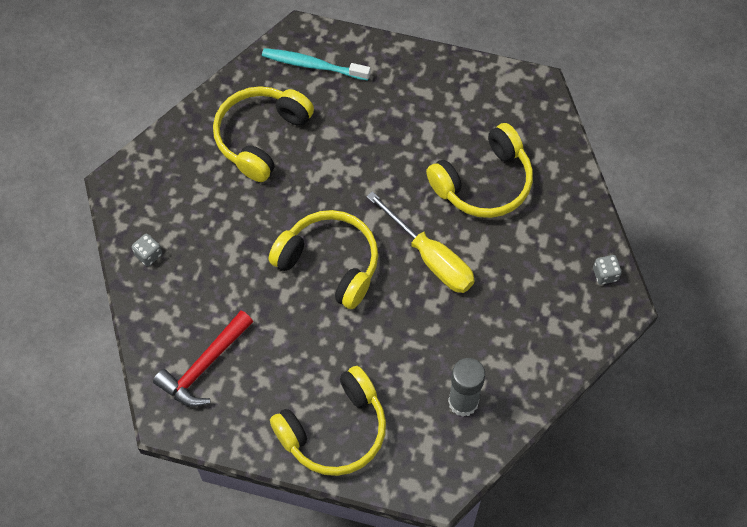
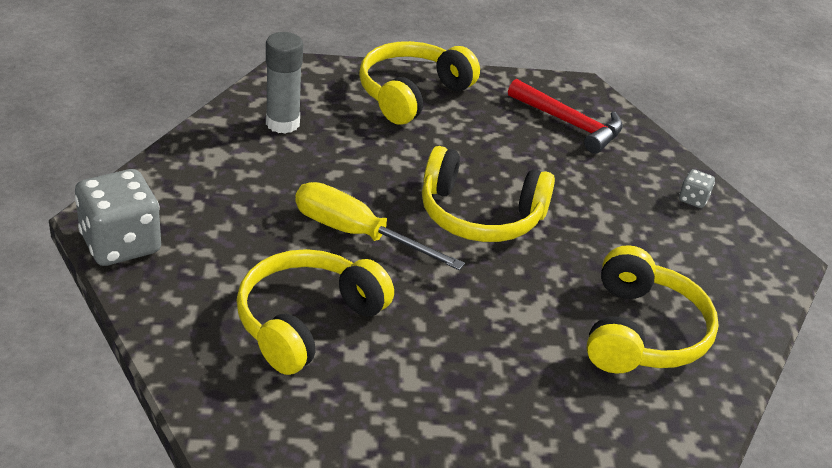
camera: 160 degrees right, 25 degrees down
(205, 366) = (569, 123): red hammer -> red hammer turned 105 degrees clockwise
(313, 65) = (625, 440): turquoise toothbrush -> none
(605, 274) = (121, 244): grey dice -> grey dice, size x2.24

